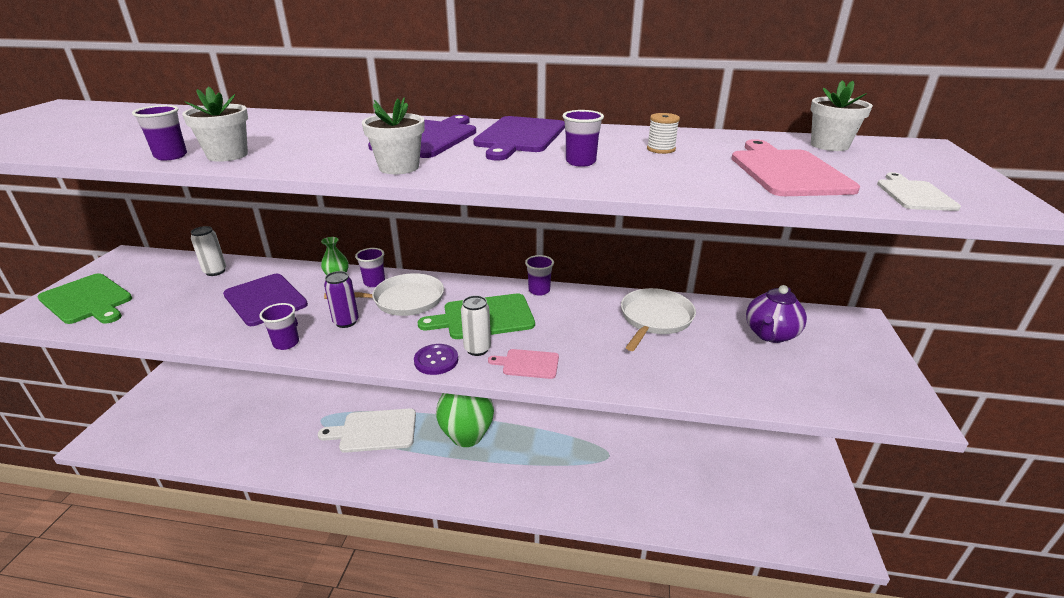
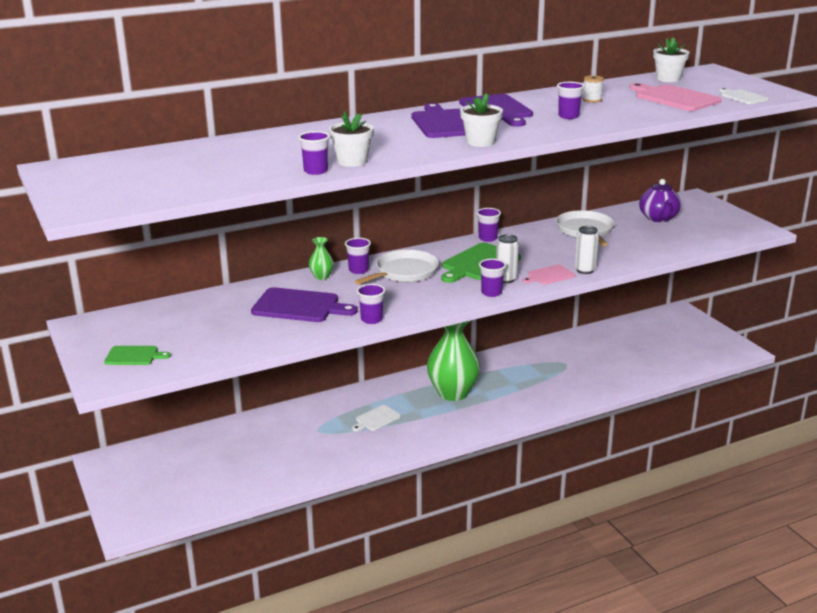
camera: 35 degrees left, 5 degrees down
(87, 300) = (134, 356): green cutting board -> green cutting board, size x0.56
(215, 271) = (203, 305): white can -> white can (585, 270)
(346, 322) = (388, 296): purple can -> none
(374, 431) = (376, 419): white cutting board -> white cutting board, size x0.56
(436, 360) = (491, 293): purple button -> purple cup

